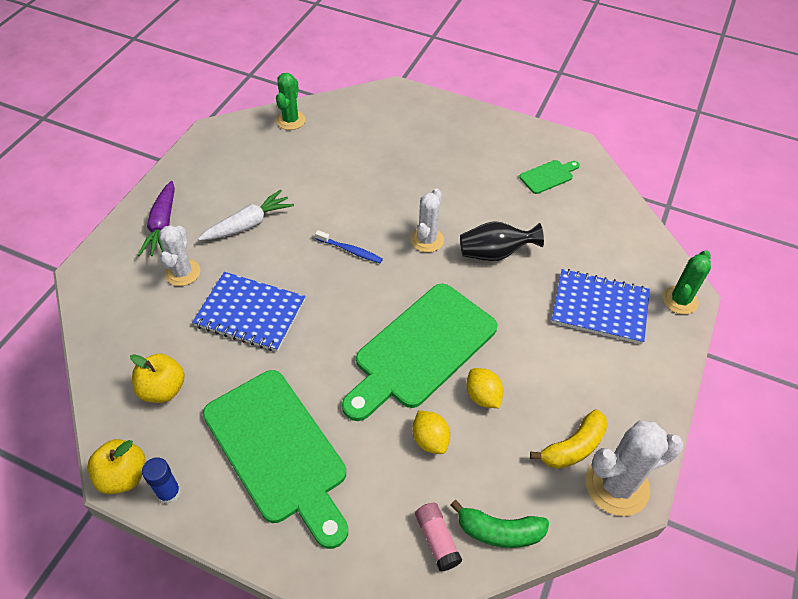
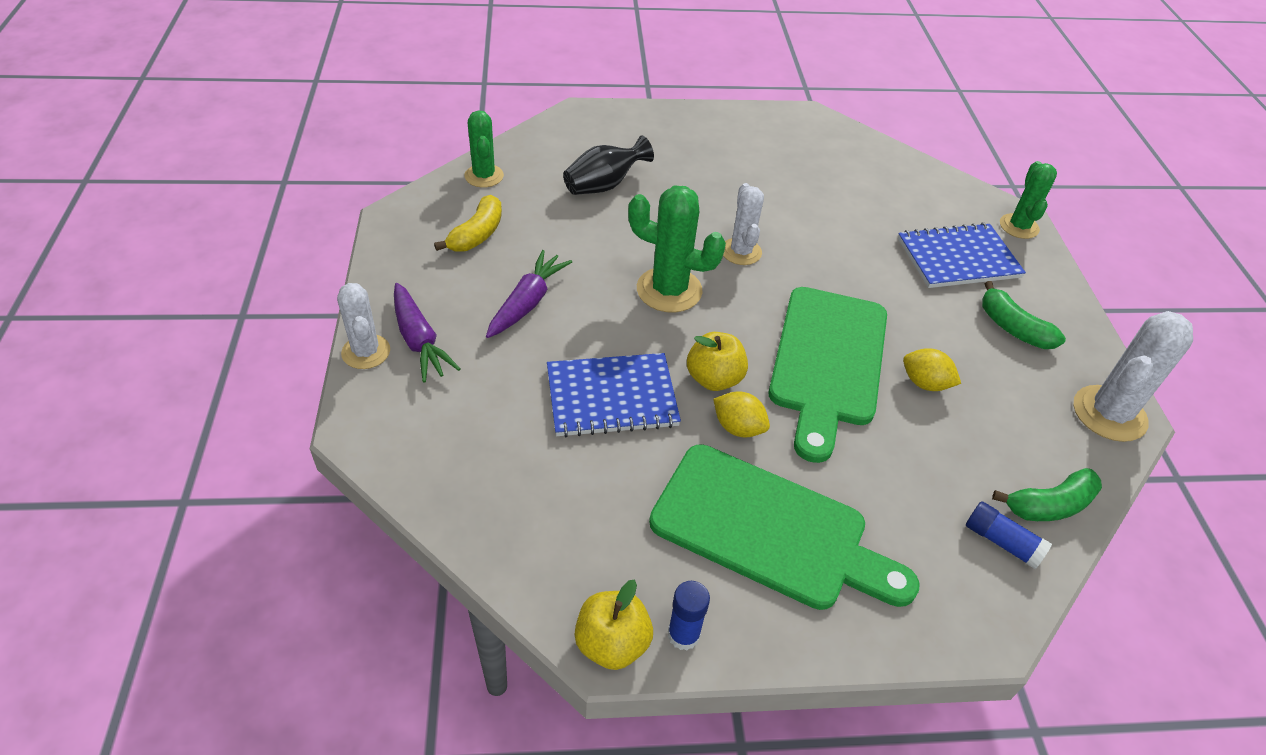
camera: 30 degrees left, 5 degrees down
(163, 389) = (577, 523): yellow apple -> yellow apple (714, 379)
(182, 272) = (490, 383): white cactus -> white cactus (366, 352)
(248, 224) = (527, 303): white carrot -> purple carrot
(350, 250) = (669, 290): blue toothbrush -> green cactus
(430, 440) = (912, 447): yellow lemon -> yellow lemon (738, 427)
(437, 540) = (1002, 542): pink glue stick -> blue glue stick
(495, 253) = (819, 242): black vase -> black vase (604, 185)
(548, 176) = (808, 152): green cutting board -> none
(573, 447) = (1044, 396): yellow banana -> yellow banana (477, 234)
(596, 382) = (1013, 328): none -> green banana

